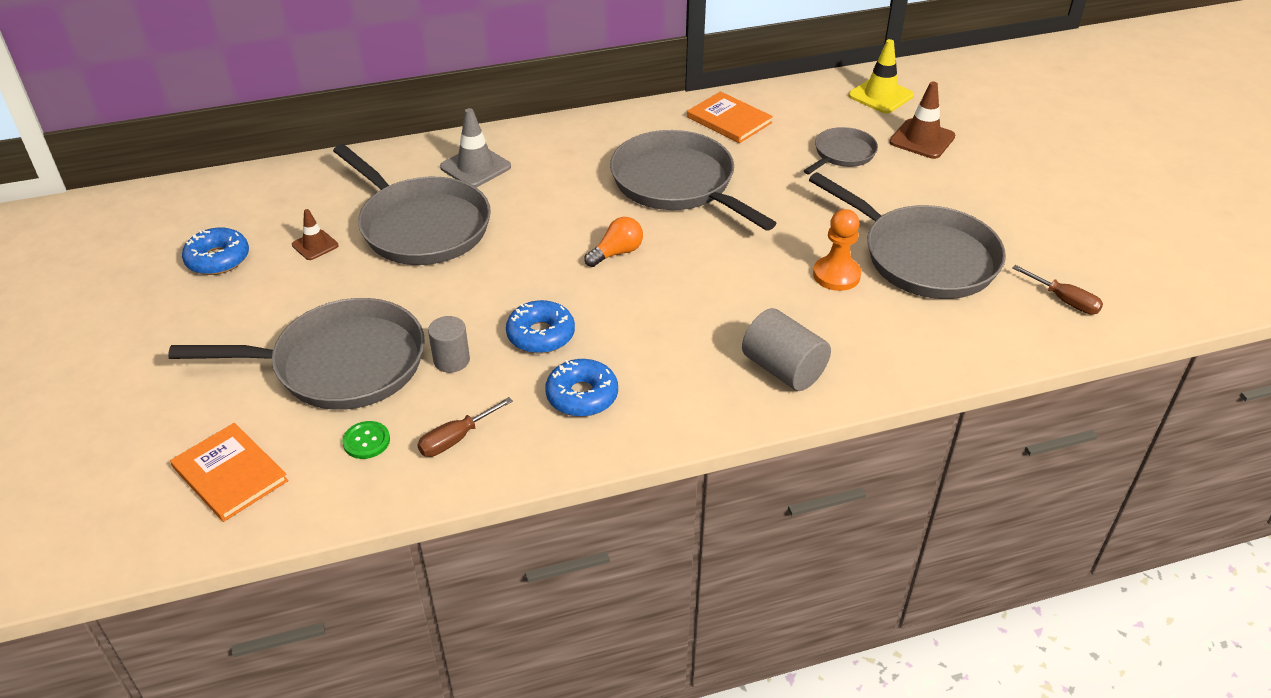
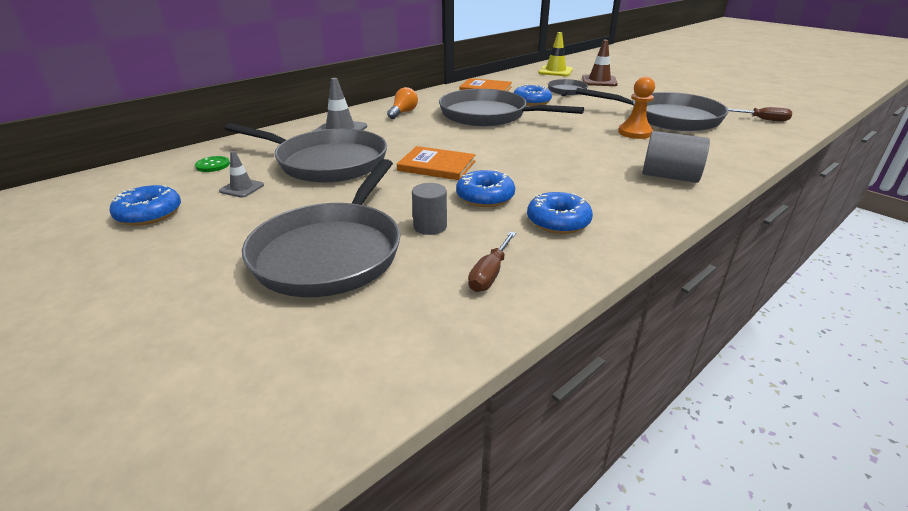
camera: 25 degrees left, 10 degrees down
(230, 474) = (279, 371): orange book -> orange book (436, 166)
(315, 245) = (242, 188): brown traffic cone -> grey traffic cone
(341, 364) = (331, 252): grey pan -> grey pan turned 135 degrees clockwise
(366, 441) = (408, 299): green button -> green button (213, 165)
(617, 253) = (488, 148): orange light bulb -> orange light bulb (403, 112)
(766, 167) = (531, 102): none -> blue donut

